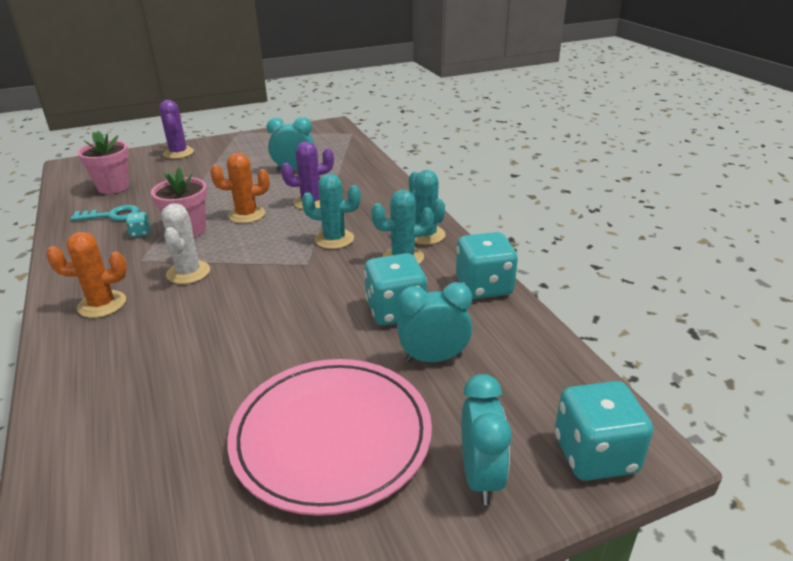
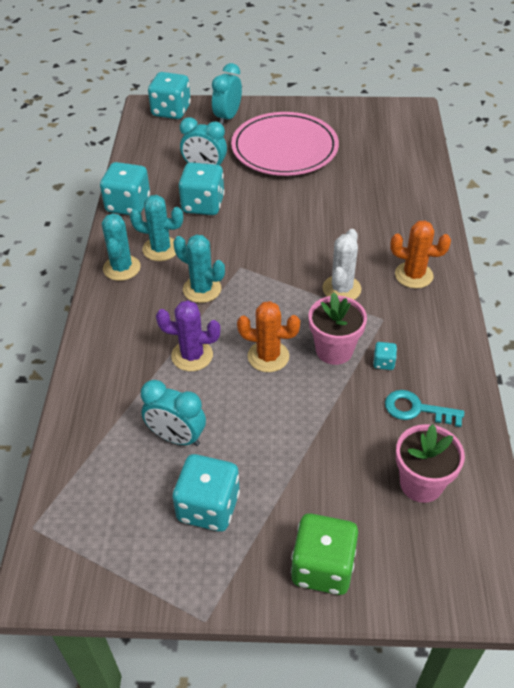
camera: 155 degrees left, 15 degrees up
(178, 153) = (322, 567): purple cactus -> green dice
(256, 155) = (208, 507): none -> turquoise dice

